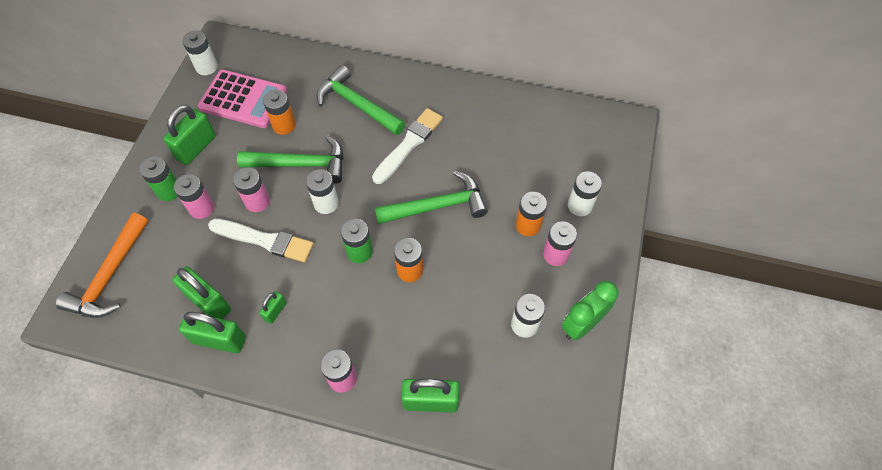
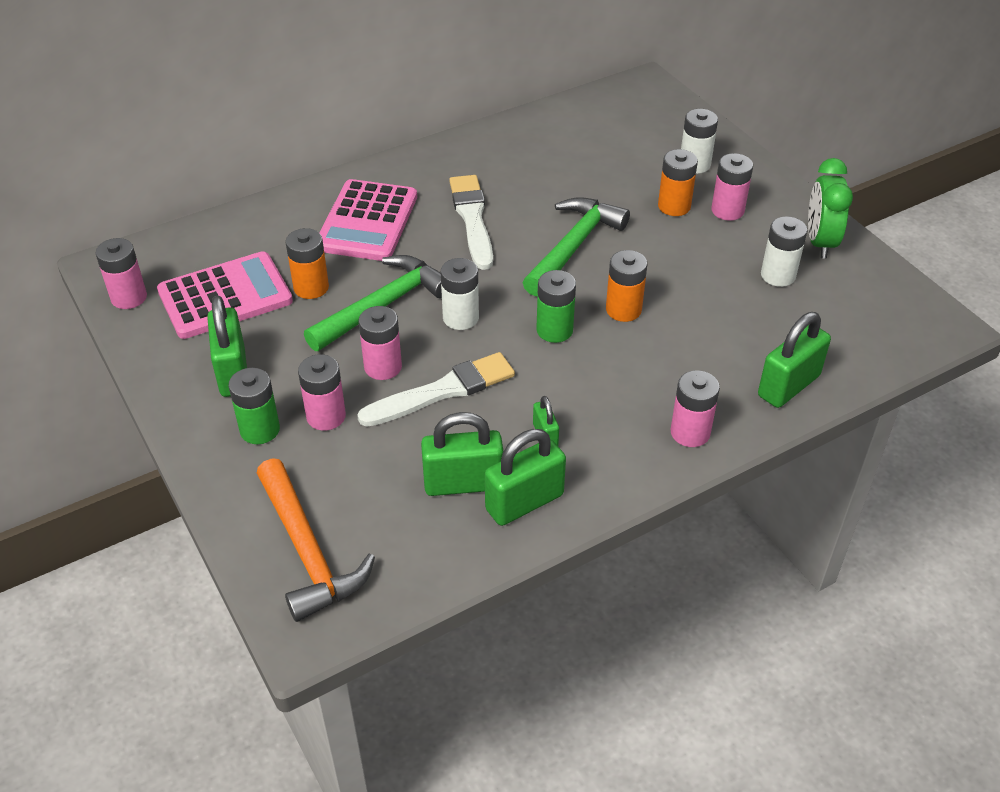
camera: 45 degrees left, 15 degrees down
(206, 67) = (129, 297): white battery -> pink battery
(357, 104) = (367, 222): green hammer -> pink calculator

